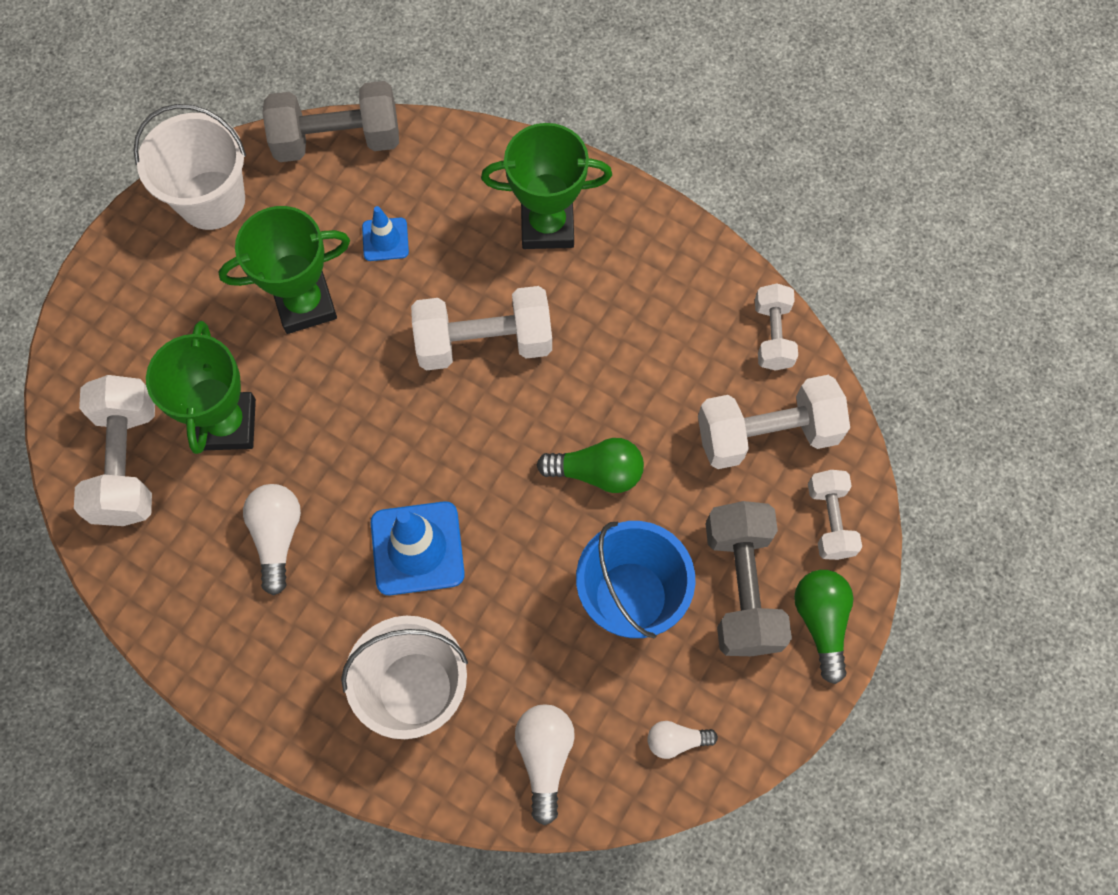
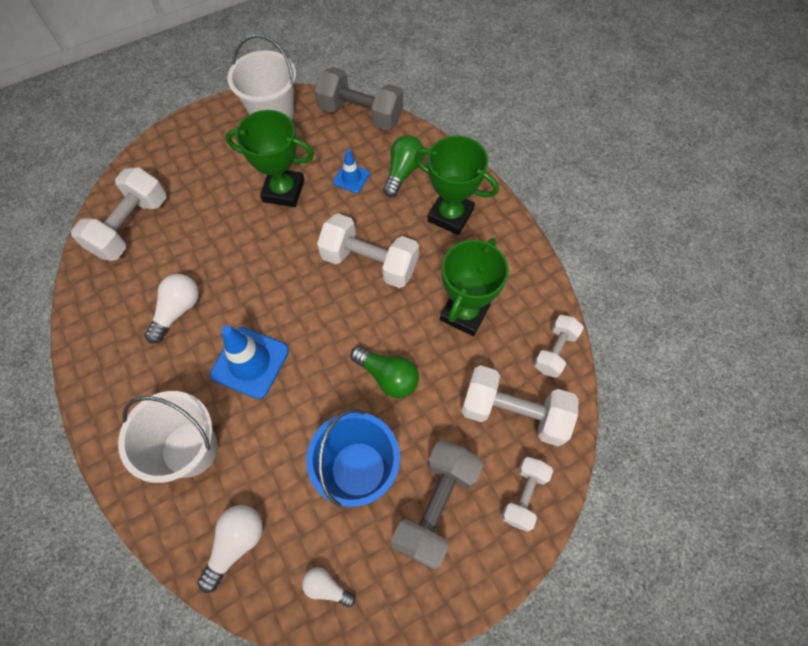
camera: 30 degrees right, 5 degrees down
(227, 424) = (196, 234): green trophy -> green trophy (464, 313)
(821, 622) = (476, 564): green light bulb -> green light bulb (403, 172)

